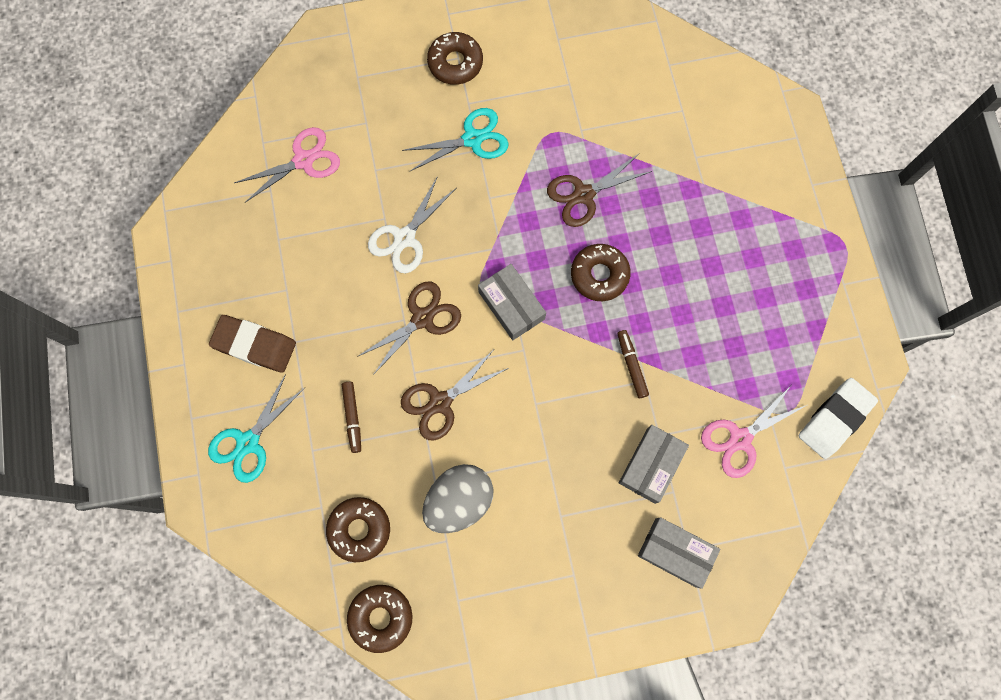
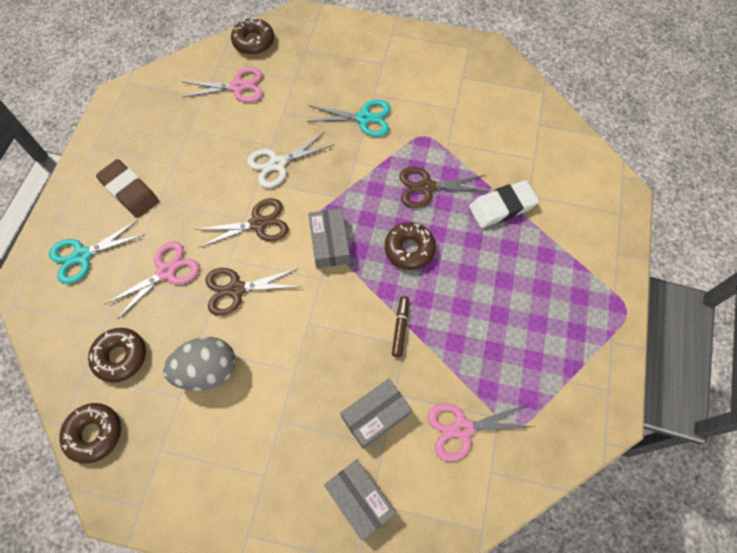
camera: 25 degrees right, 10 degrees down
(352, 417) = (166, 271): brown marker -> pink scissors
(455, 63) = (379, 66): brown donut -> brown donut (253, 41)
(835, 419) = (555, 451): white eraser -> white eraser (502, 207)

